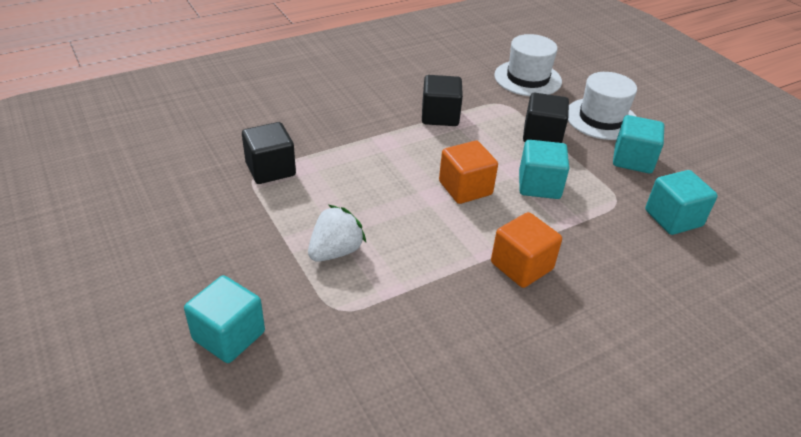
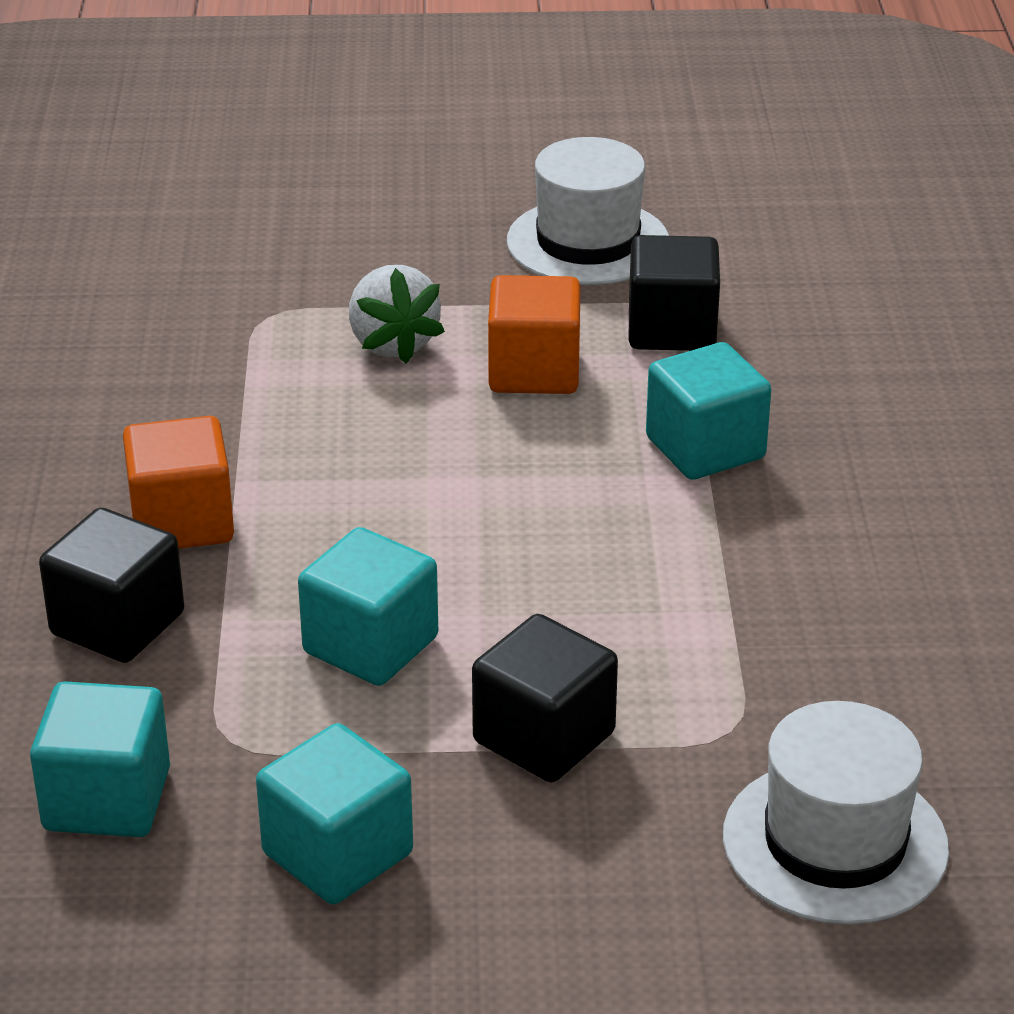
camera: 120 degrees right, 5 degrees down
(229, 336) = (304, 224): turquoise cube -> turquoise cube (705, 448)
(440, 116) = (731, 599): black cube -> black cube (117, 624)
(465, 188) = (442, 538): orange cube -> orange cube (534, 371)
(601, 119) = (543, 895): white hat -> white hat (588, 242)

